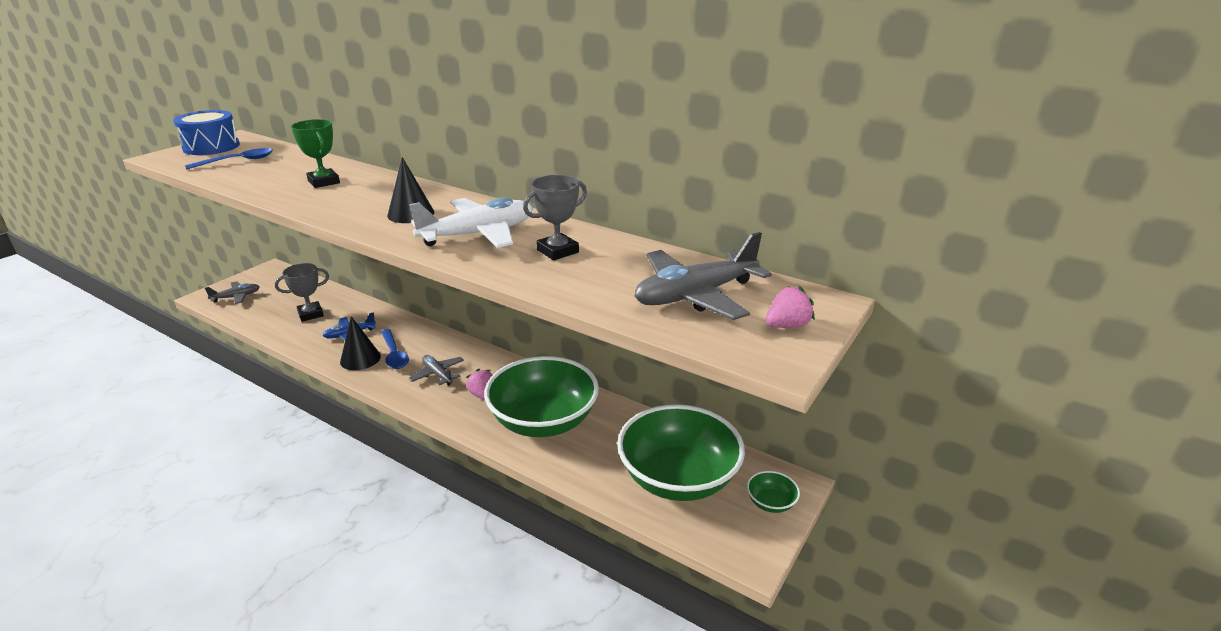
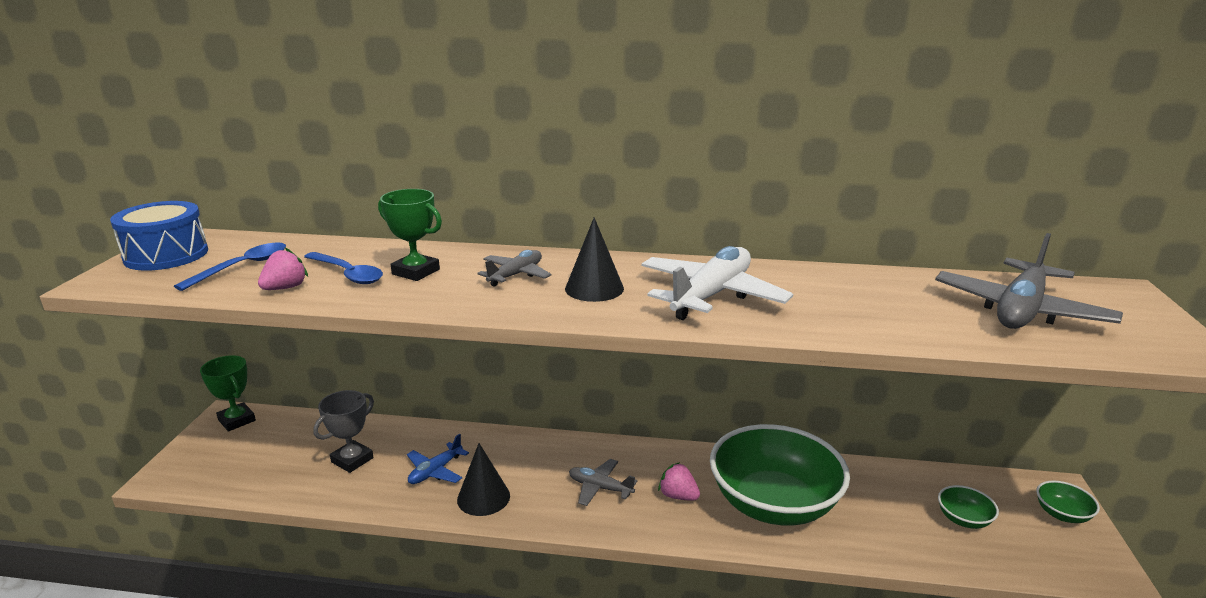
camera: 25 degrees left, 5 degrees down
(236, 297) = (213, 466): grey plane -> grey plane (516, 275)
(273, 273) = (237, 420): none -> green trophy
(394, 355) = (521, 480): blue spoon -> blue spoon (348, 274)
(557, 251) = (822, 295): grey trophy -> none
(678, 478) = (963, 519): green bowl -> green bowl, size x0.40
(787, 326) = (1138, 319): pink strawberry -> pink strawberry (285, 288)

